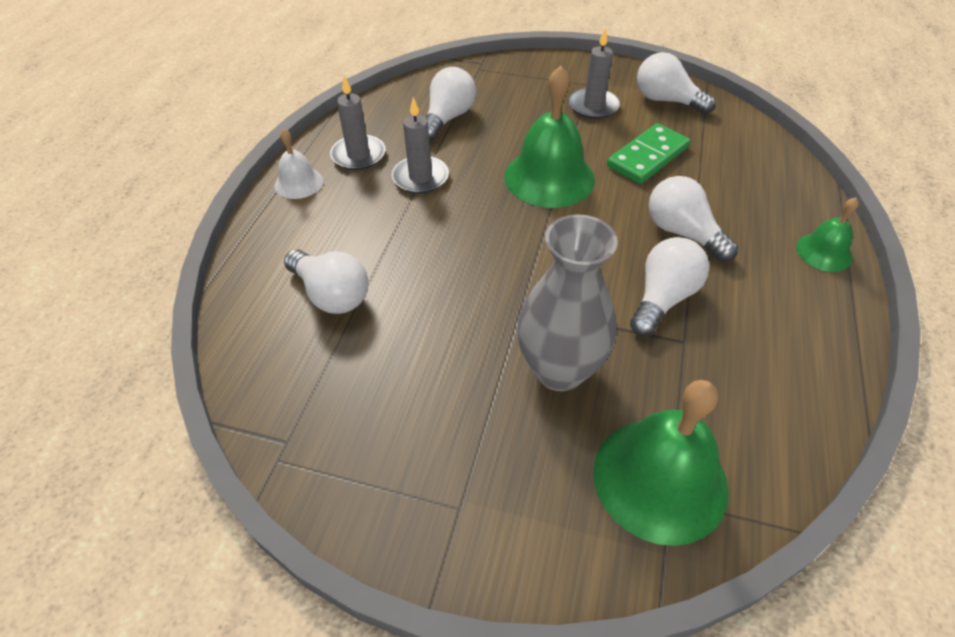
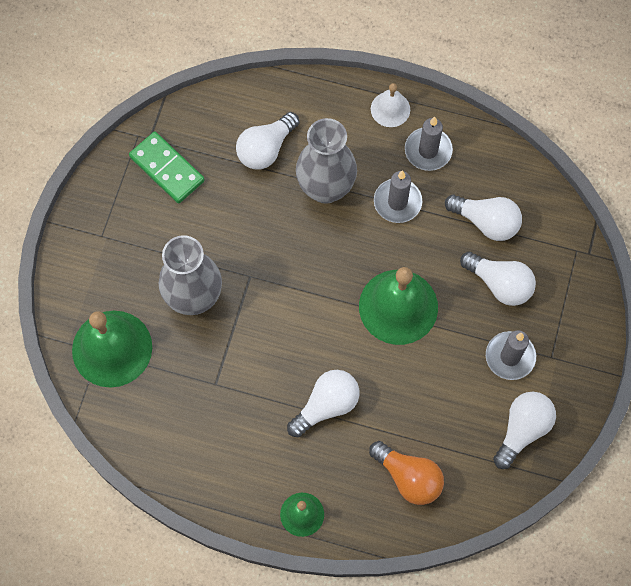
camera: 90 degrees right, 20 degrees up
(397, 236) = (326, 188): none -> grey vase
(648, 157) = (428, 395): green domino -> green domino (167, 169)
(663, 298) = (255, 377): white light bulb -> white light bulb (499, 284)
(743, 171) = (408, 477): none -> orange light bulb

